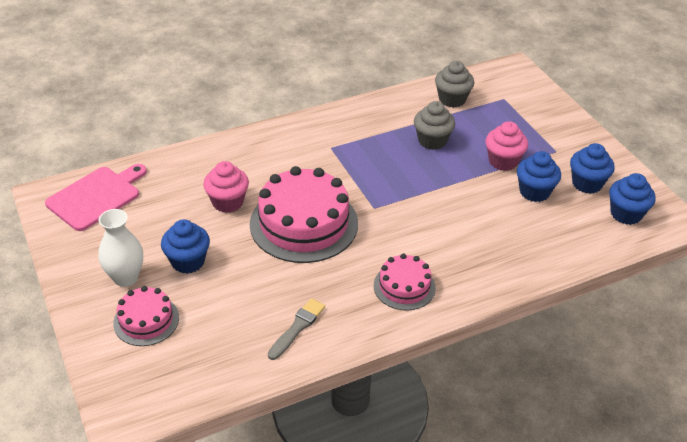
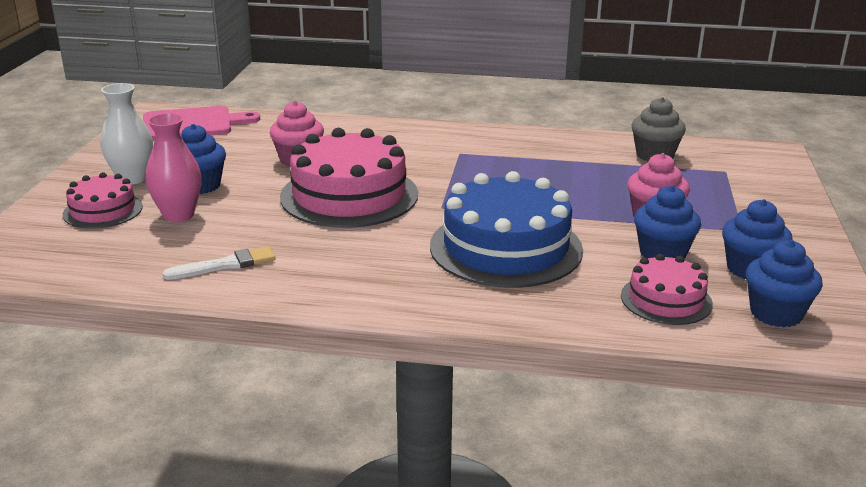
camera: 35 degrees right, 15 degrees down
(208, 298) = (178, 215): none -> pink vase
(297, 327) = (225, 265): grey brush -> white brush
(404, 286) = (384, 275): pink cake -> pink cake (666, 300)
(432, 141) = (584, 178): grey cupcake -> none
(448, 227) = (505, 248): none -> blue cake

